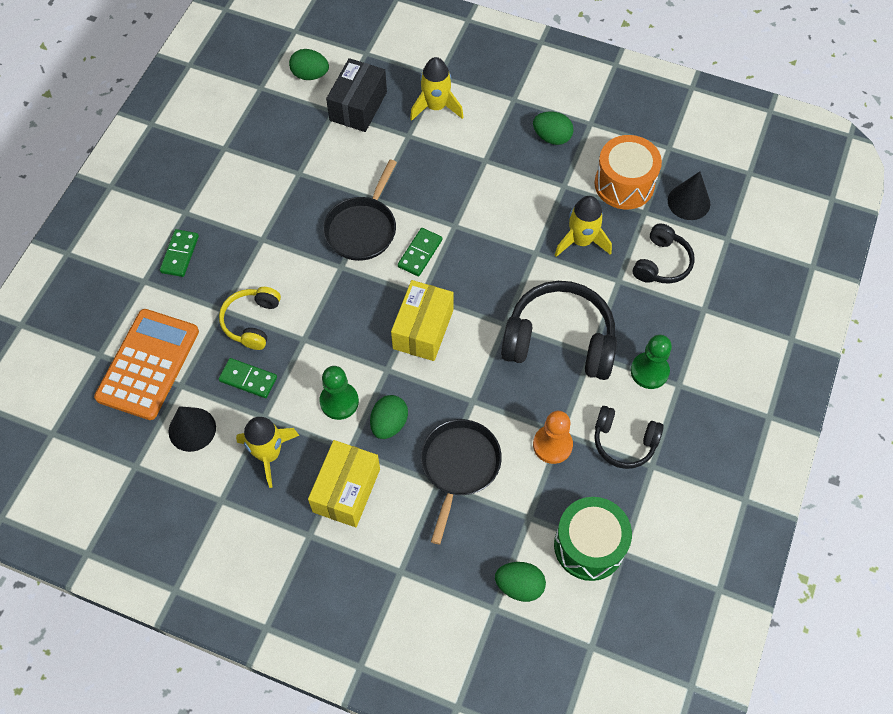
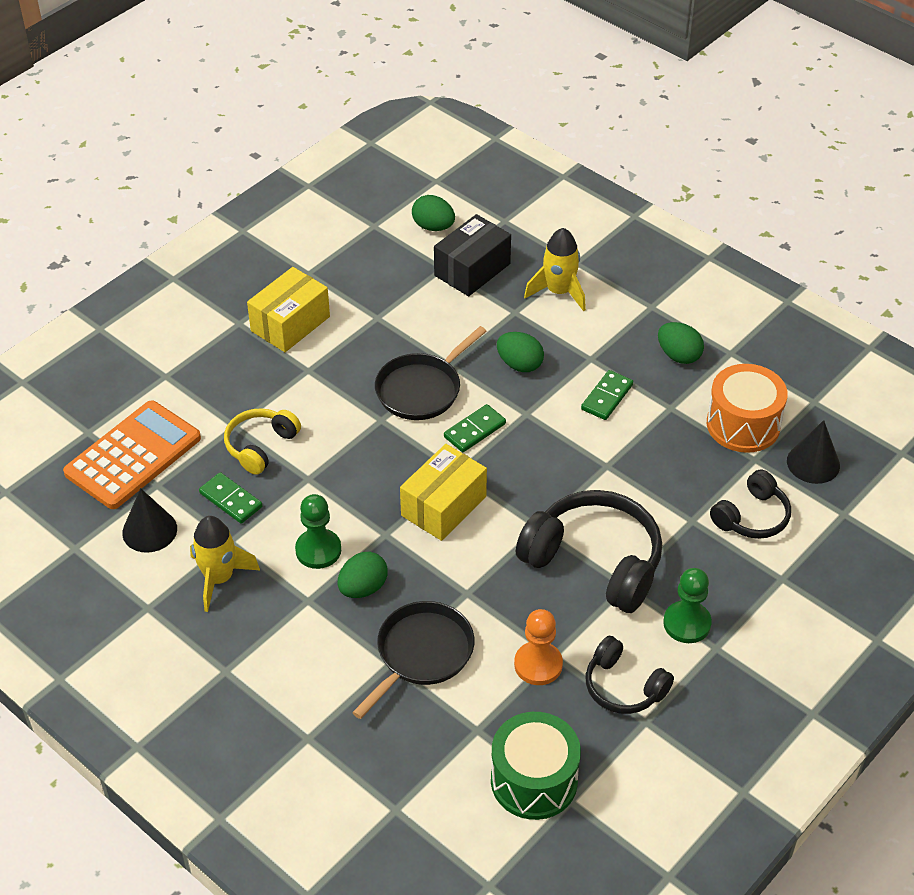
camera: 20 degrees right, 15 degrees down
(180, 254) = (215, 361): green domino -> green domino (607, 397)
(346, 490) = (286, 639): yellow box -> yellow box (290, 324)
(519, 586) = (434, 795): green egg -> green egg (519, 364)
(581, 241) = (666, 468): yellow rocket -> none

